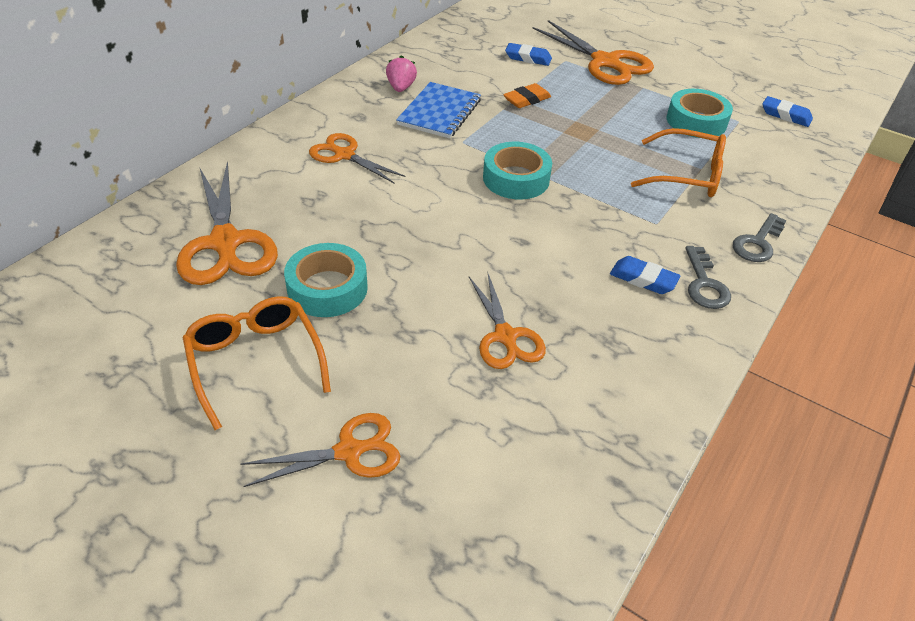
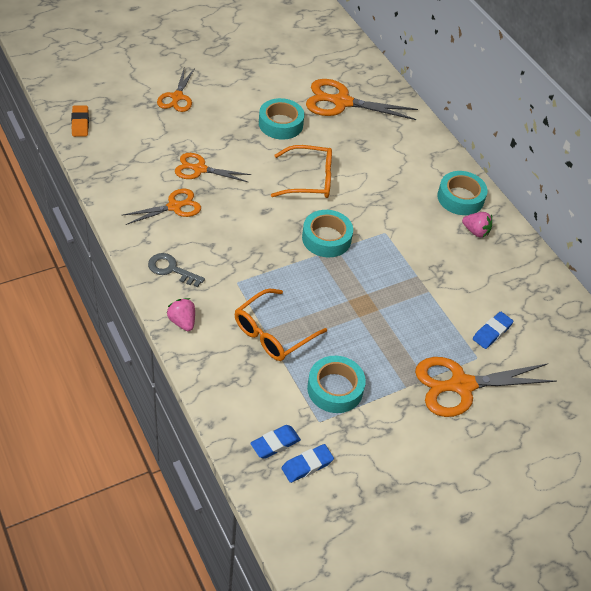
camera: 115 degrees right, 5 degrees up
(255, 361) = (248, 88): orange glasses -> orange glasses (310, 180)
(344, 155) = (400, 171): orange scissors -> orange scissors (175, 206)
(354, 106) = (460, 198): none -> turquoise tape
(439, 112) = (429, 237): blue notebook -> none
(527, 100) = (423, 295): orange eraser -> orange eraser (80, 123)
(643, 279) = (196, 244): blue eraser -> blue eraser (275, 444)
(758, 242) = (182, 322): grey key -> pink strawberry

